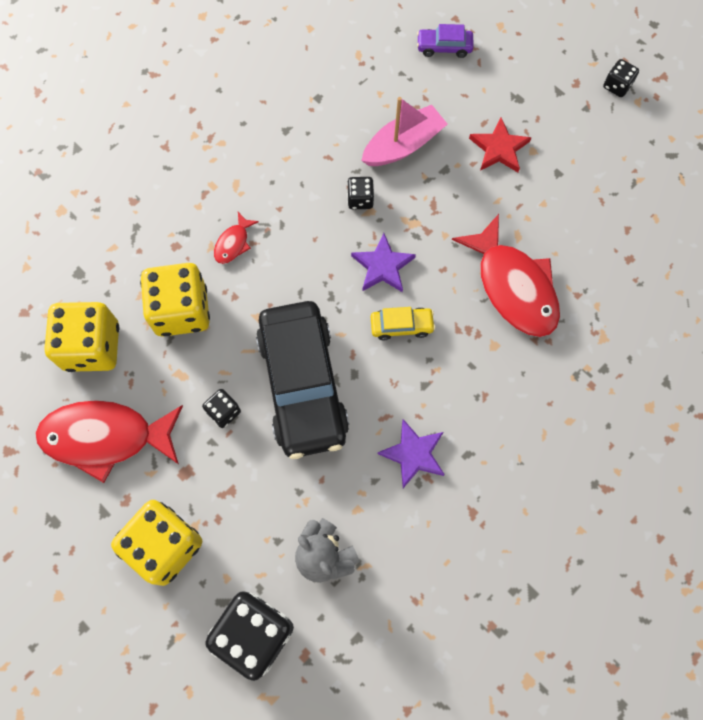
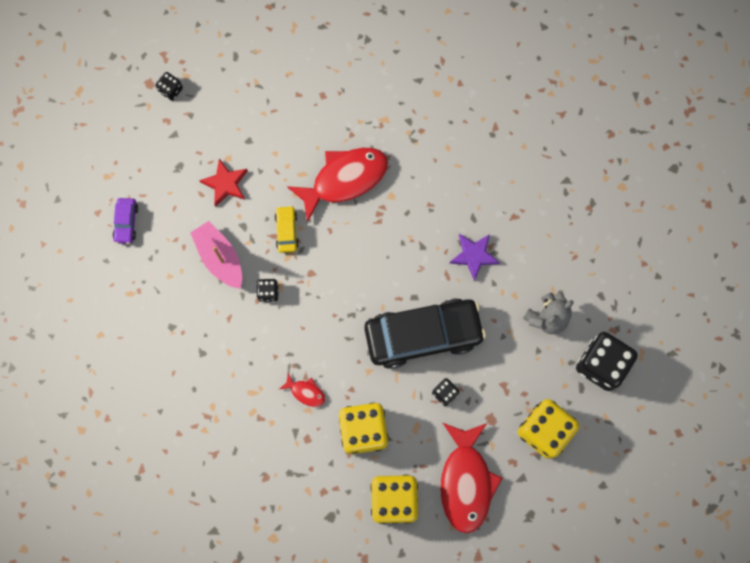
camera: 90 degrees left, 5 degrees up
(383, 266) = (327, 275): purple star -> none
(401, 326) = (376, 262): yellow car -> yellow car (287, 231)

